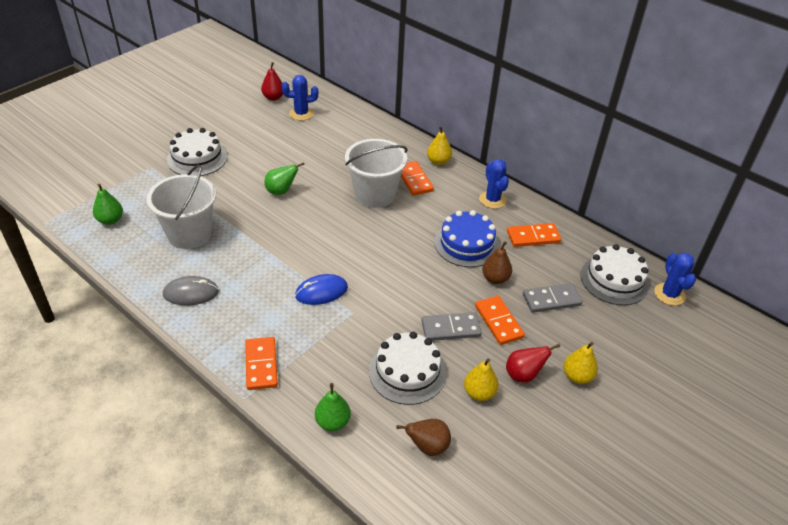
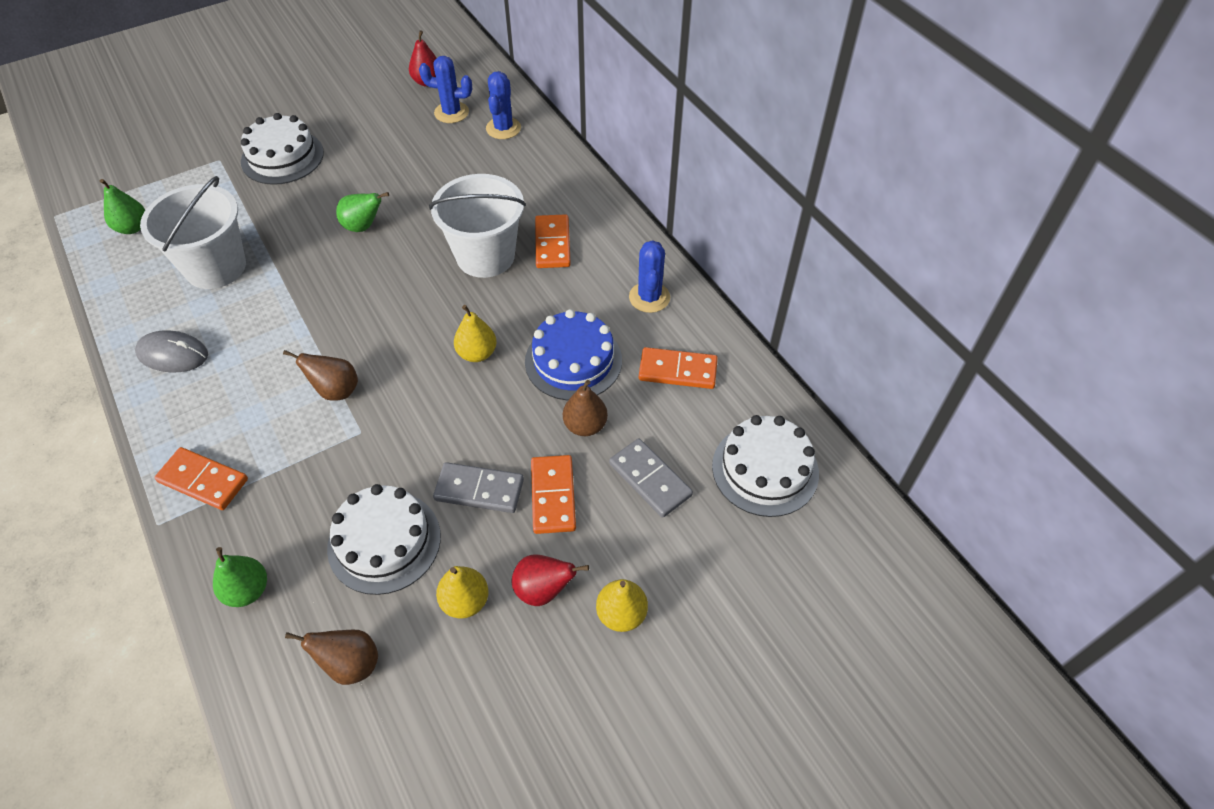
camera: 20 degrees right, 10 degrees up
(261, 365) = (203, 481): orange domino -> orange domino turned 75 degrees counterclockwise
(321, 292) = (335, 390): blue mouse -> brown pear
(438, 161) = (603, 221): yellow pear -> yellow pear (477, 353)
(551, 300) = (650, 479): grey domino -> grey domino turned 45 degrees clockwise
(669, 294) = (840, 515): blue cactus -> blue cactus (503, 128)

